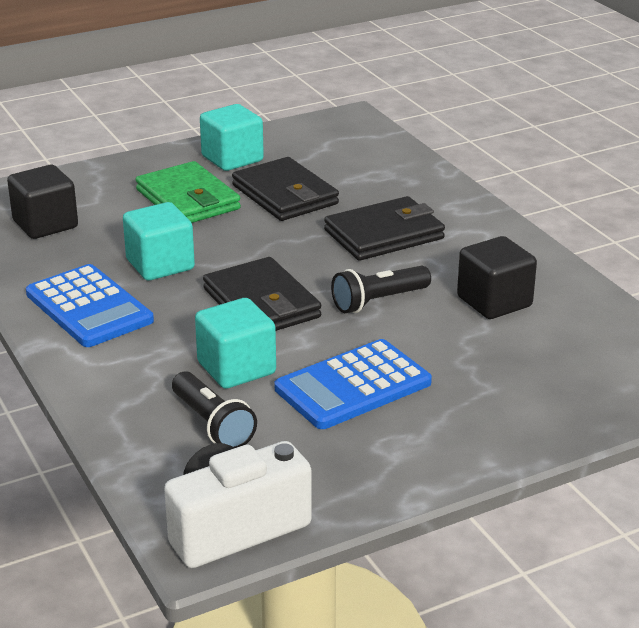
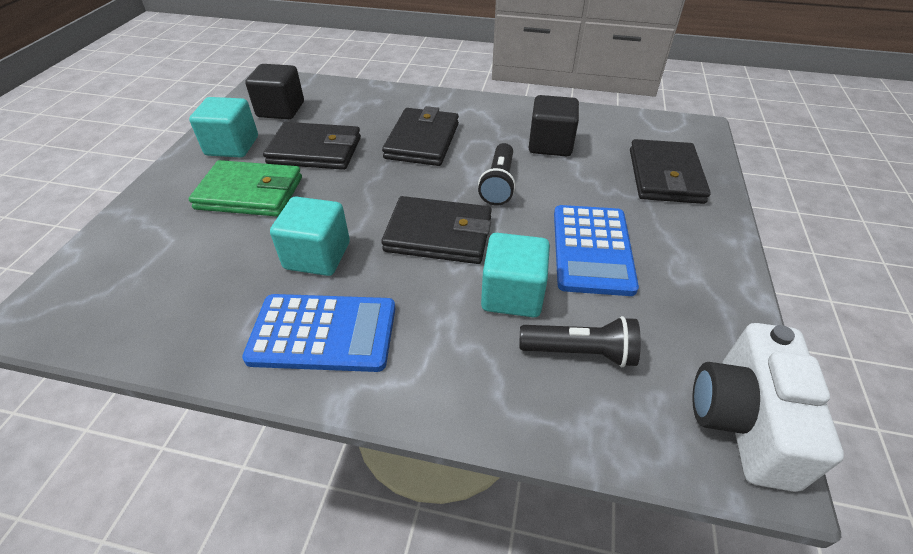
camera: 50 degrees left, 15 degrees up
(45, 224) = (155, 288): black cube -> black cube (281, 110)
(548, 388) = (665, 176): none -> black wallet

